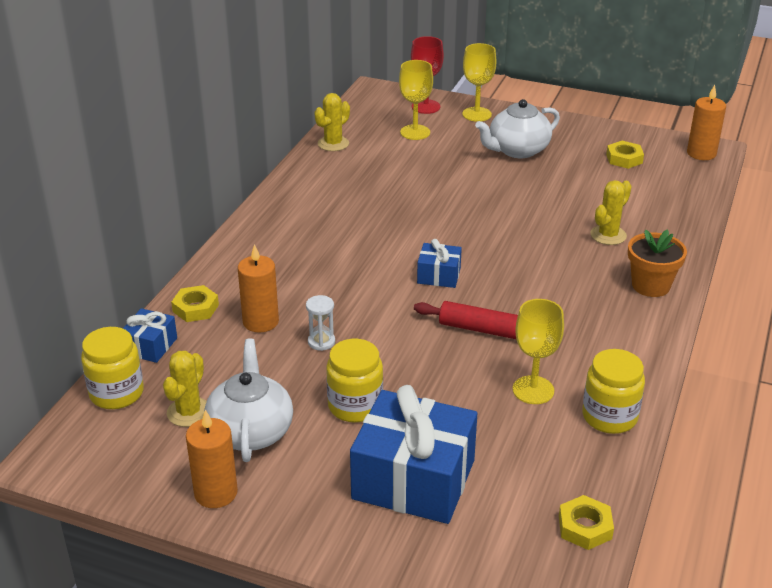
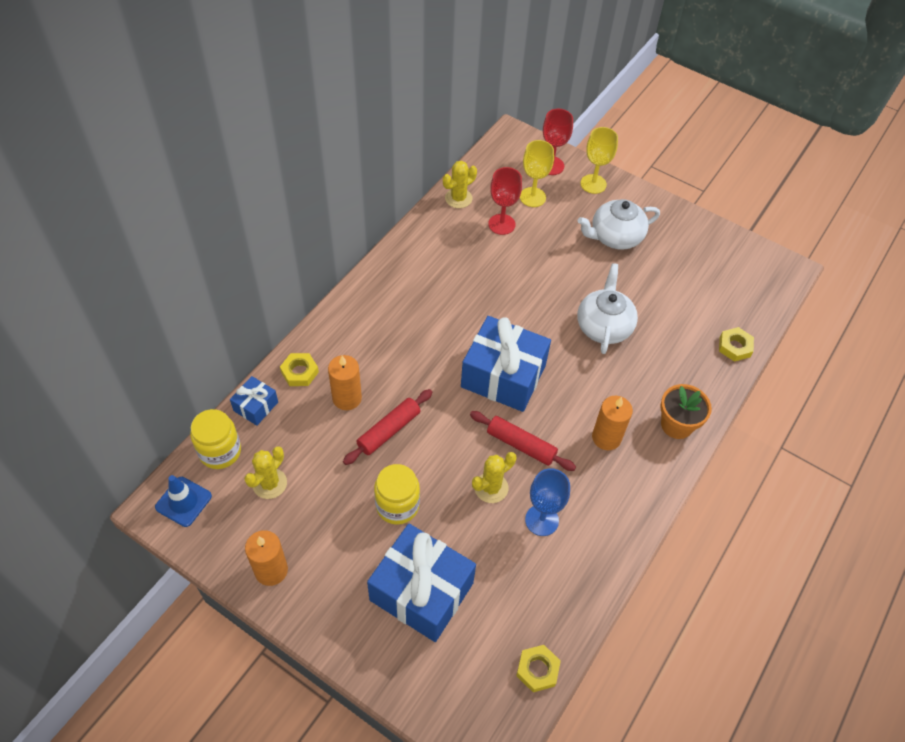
camera: 10 degrees right, 20 degrees up
(82, 447) = (183, 501): none -> blue traffic cone
(251, 431) = (311, 514): white teapot -> white teapot (604, 326)
(321, 342) = (389, 431): white hourglass -> red rolling pin
(389, 157) = (501, 224): none -> red goblet
(439, 275) = (503, 376): blue gift -> blue gift, size x2.09
(533, 390) = (541, 520): yellow goblet -> blue goblet
(608, 235) = (660, 358): yellow cactus -> yellow cactus (491, 488)
(609, 417) = (593, 562): yellow jar -> none
(624, 159) = (706, 266): yellow nut -> yellow nut (734, 347)
(701, 153) = (777, 273): orange candle -> orange candle (606, 437)

